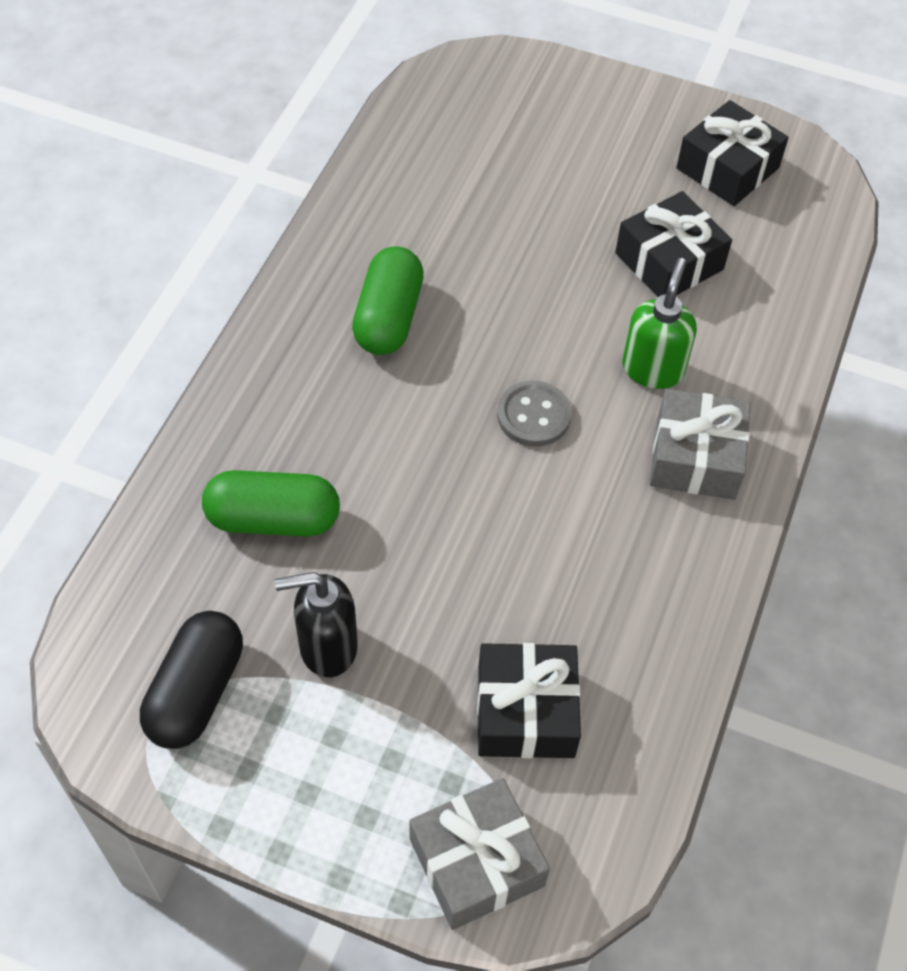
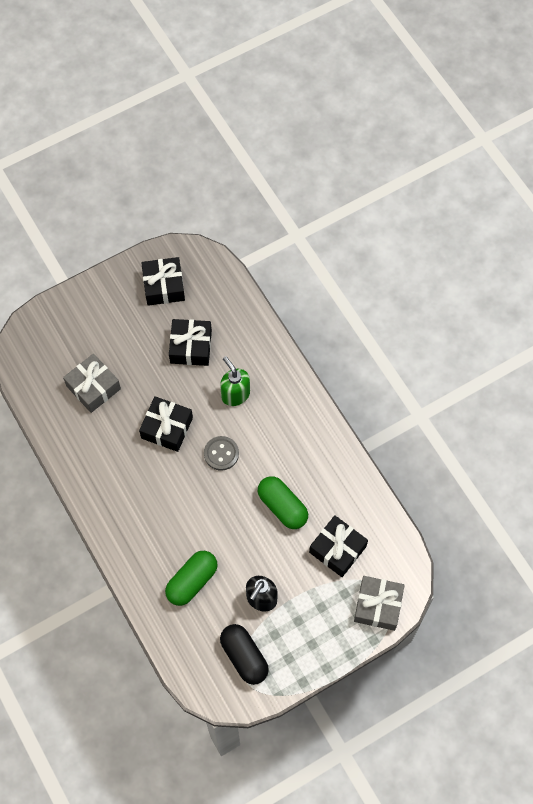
camera: 50 degrees left, 10 degrees up
(388, 318) = (131, 473): green capsule -> green capsule (282, 507)
(506, 316) = (167, 428): none -> black gift
(696, 457) = (285, 411): grey gift -> grey gift (93, 387)

